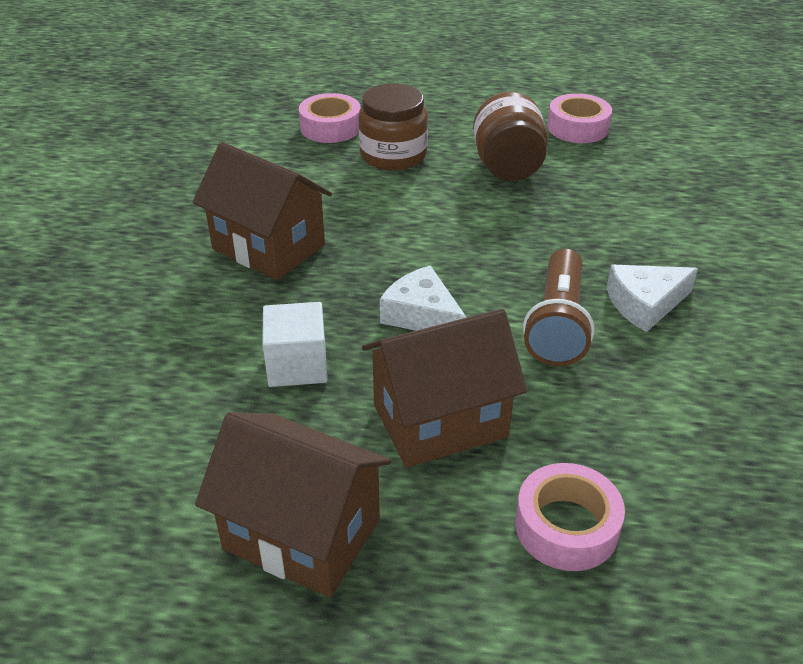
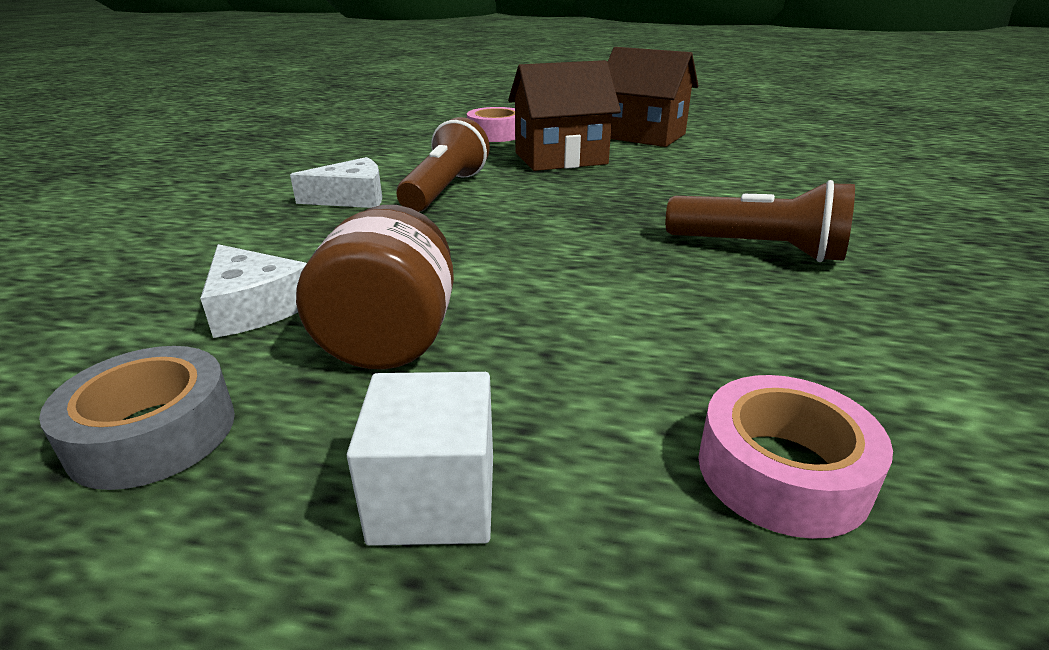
camera: 175 degrees left, 10 degrees down
(268, 247) = (758, 249): brown house -> brown flashlight
(297, 365) = (674, 179): white cube -> white cube (434, 498)
(393, 155) = (607, 376): brown jar -> none
(422, 315) = (568, 198): white cheese -> white cheese (255, 306)
(577, 127) = (153, 433): pink tape -> grey tape

